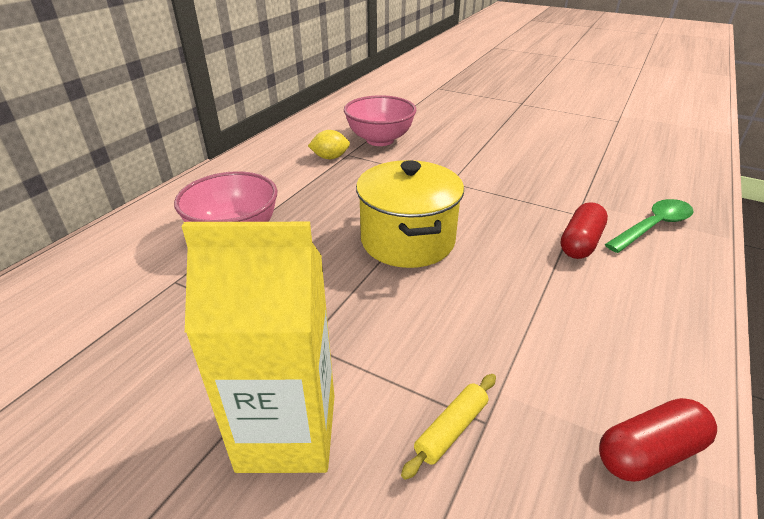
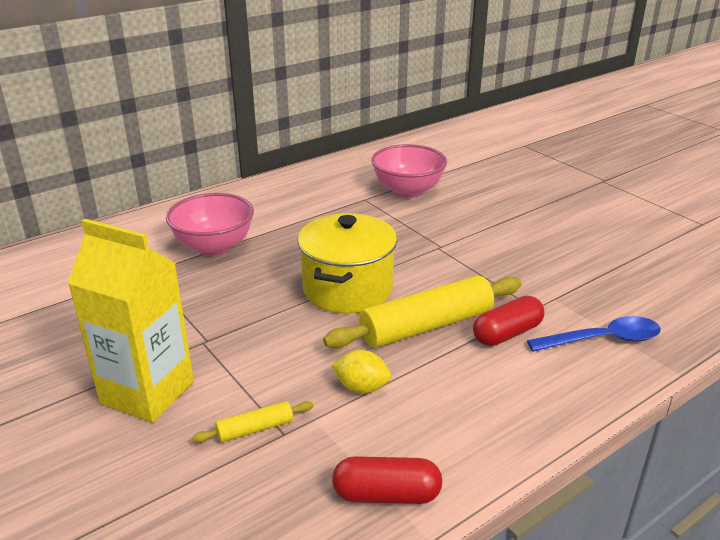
camera: 25 degrees right, 5 degrees down
(330, 158) = (345, 199): yellow lemon -> yellow lemon (361, 387)
(510, 256) = (427, 326): none -> yellow rolling pin
(653, 227) = (602, 340): green spoon -> blue spoon

